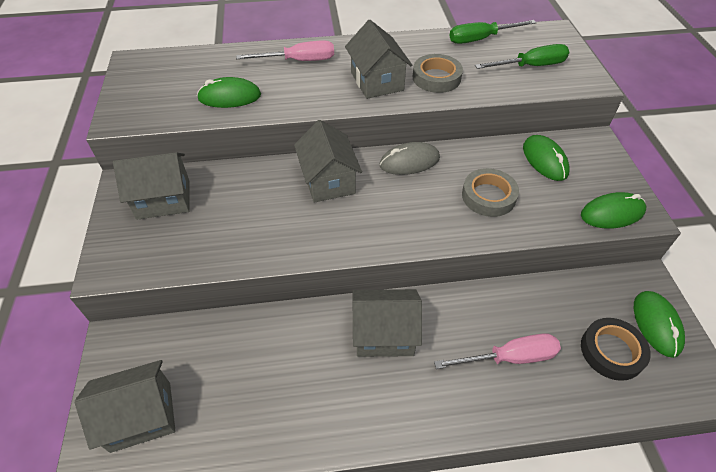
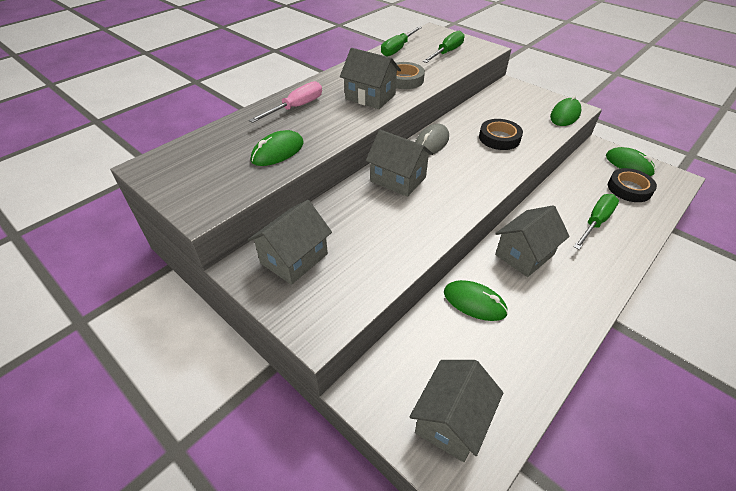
camera: 40 degrees left, 5 degrees down
(488, 196) = (499, 138): grey tape -> black tape
(509, 357) = (595, 222): pink screwdriver -> green screwdriver
(544, 160) = (500, 106): green mouse -> green mouse (474, 302)

